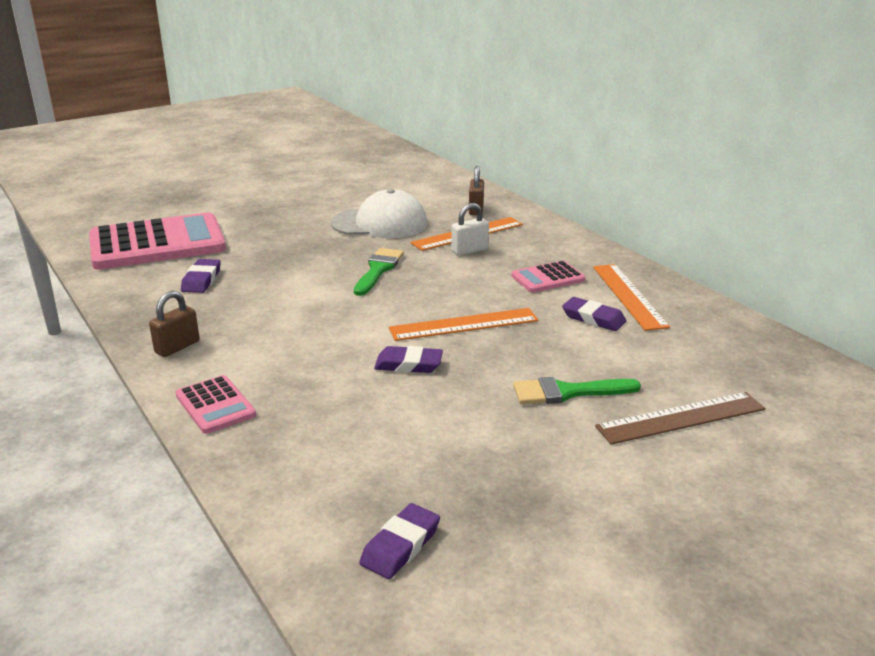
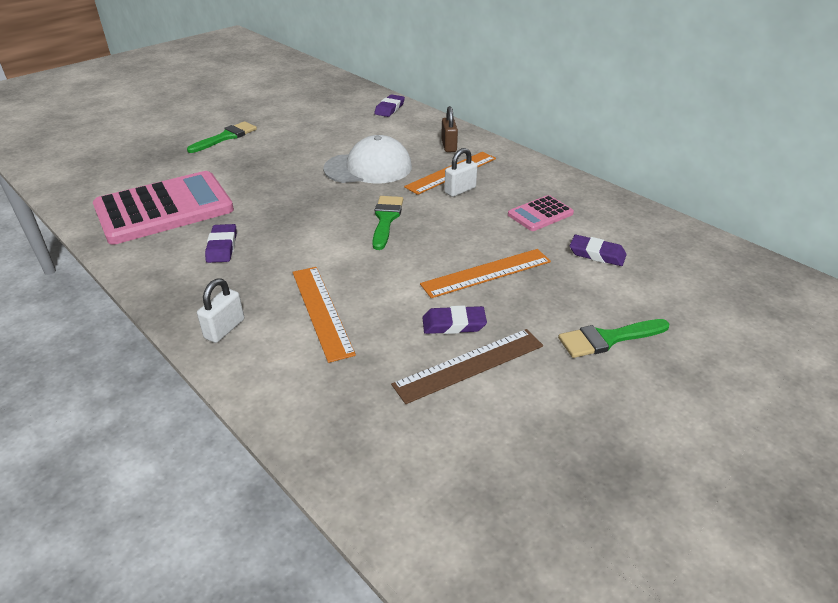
camera: 10 degrees left, 10 degrees up
(177, 347) = (224, 329): brown padlock -> white padlock
(215, 405) = (286, 395): pink calculator -> none
(243, 186) = (226, 137): none -> green brush
(400, 546) = (528, 543): purple eraser -> purple eraser (389, 108)
(628, 296) = (616, 226): orange ruler -> orange ruler (321, 311)
(681, 418) = (716, 355): brown ruler -> brown ruler (469, 365)

